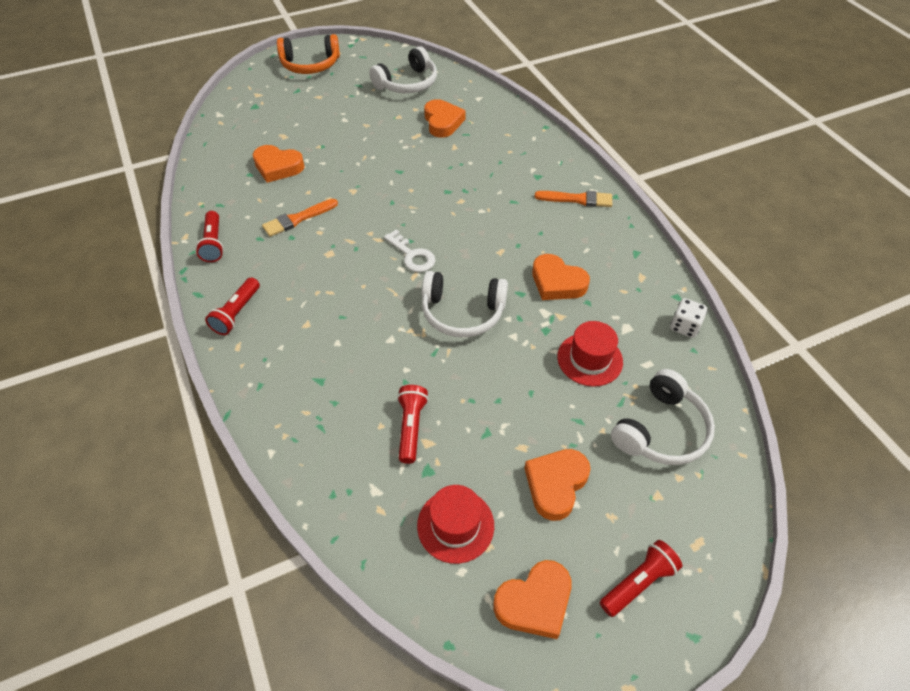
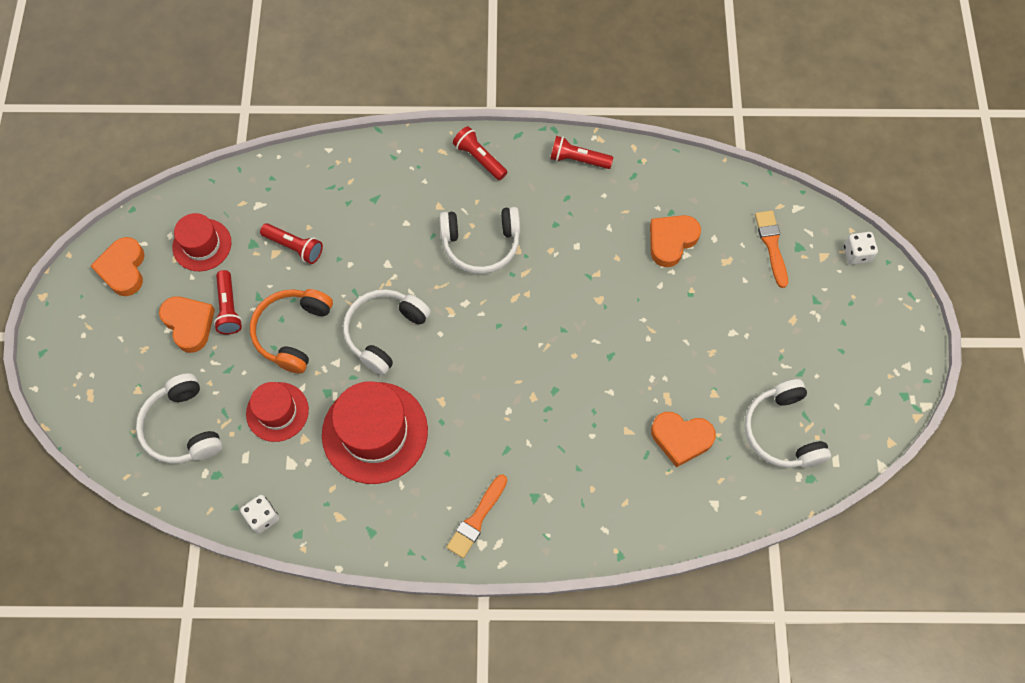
camera: 115 degrees right, 15 degrees up
(249, 81) = (856, 254): none -> white dice
(297, 219) = (579, 237): orange brush -> orange brush (771, 245)
(310, 65) = (870, 332): orange headphones -> orange headphones (293, 332)
(335, 278) = (481, 244): none -> white headphones
(412, 255) = (477, 319): white key -> none
(557, 282) = (375, 432): orange heart -> red hat
(638, 582) = (93, 339): red flashlight -> red flashlight (229, 308)

